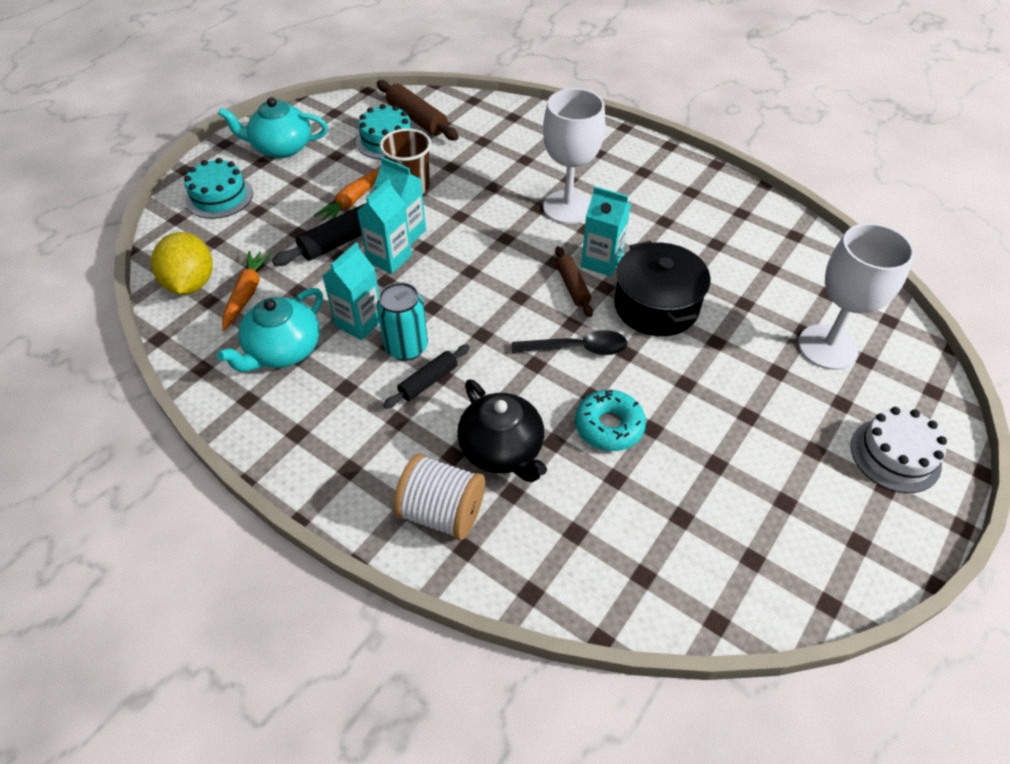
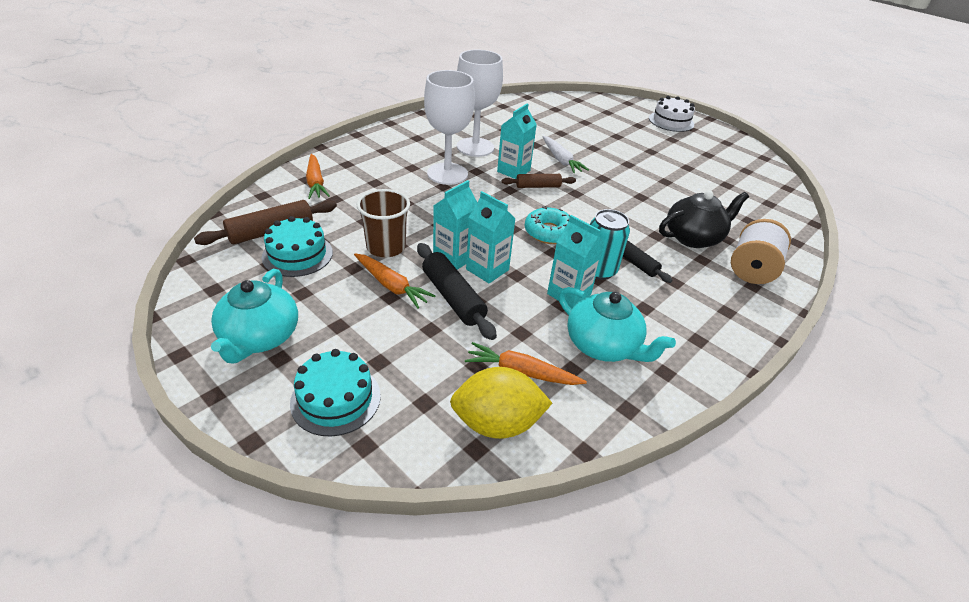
camera: 85 degrees left, 10 degrees down
(508, 123) = (315, 182): none -> orange carrot
(577, 348) = (599, 195): black spoon -> none
(609, 426) = (666, 195): turquoise donut -> turquoise donut (549, 232)
(656, 306) = (561, 160): black pot -> white carrot
(827, 347) = (598, 119): white goblet -> white goblet (475, 147)

